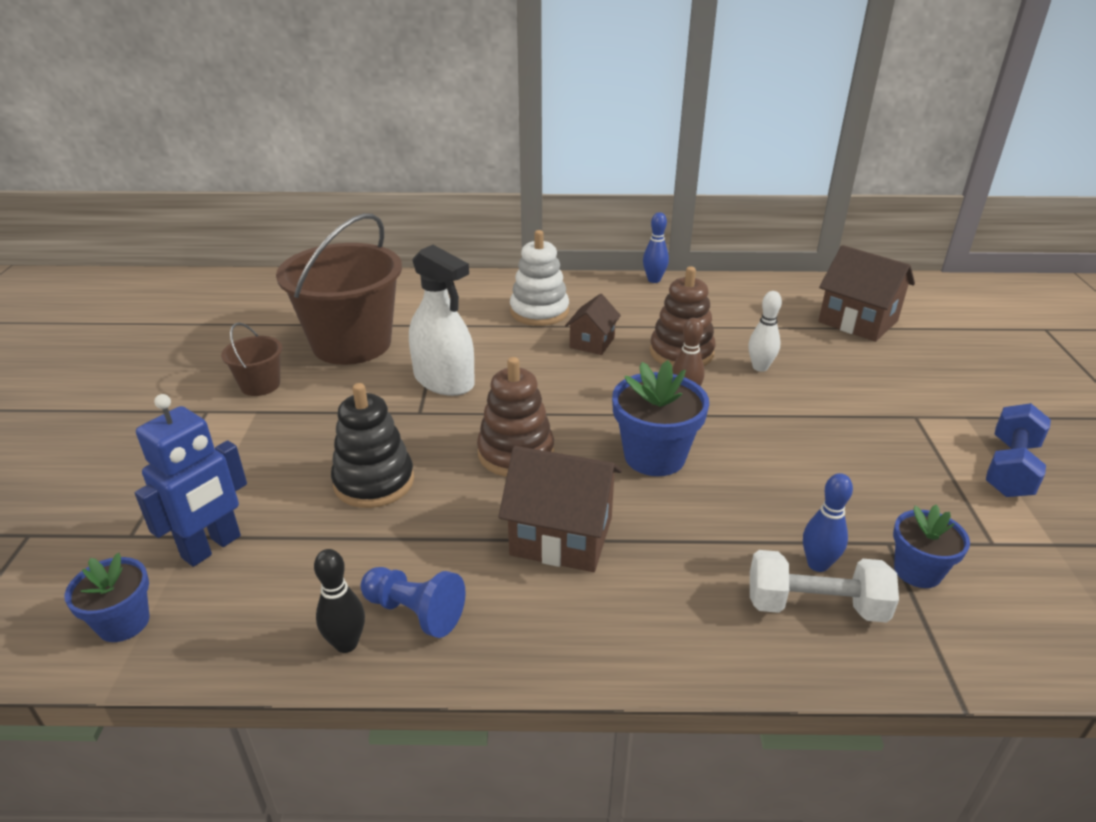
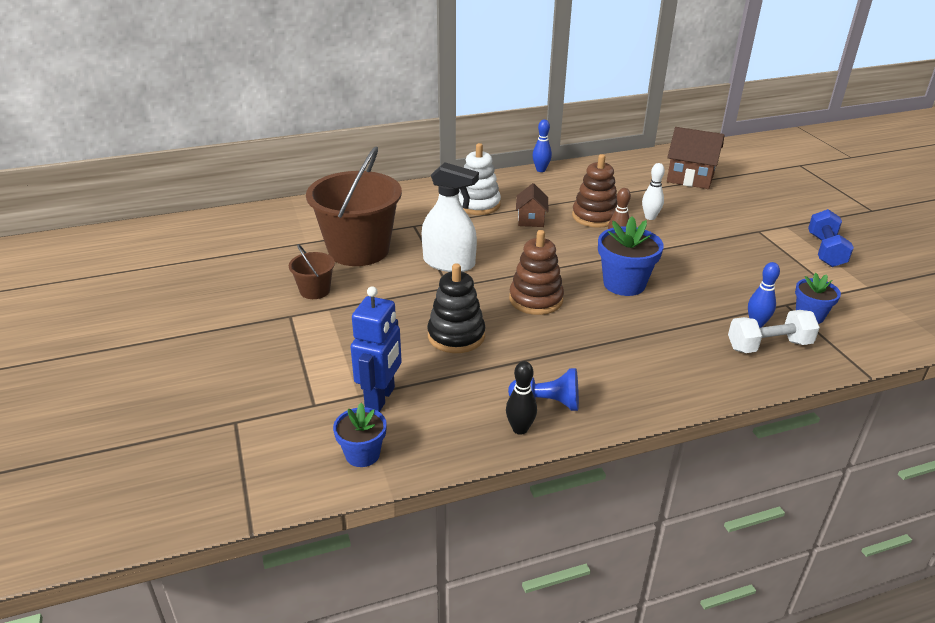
camera: 20 degrees left, 0 degrees up
(561, 536) = (602, 341): brown house -> none

